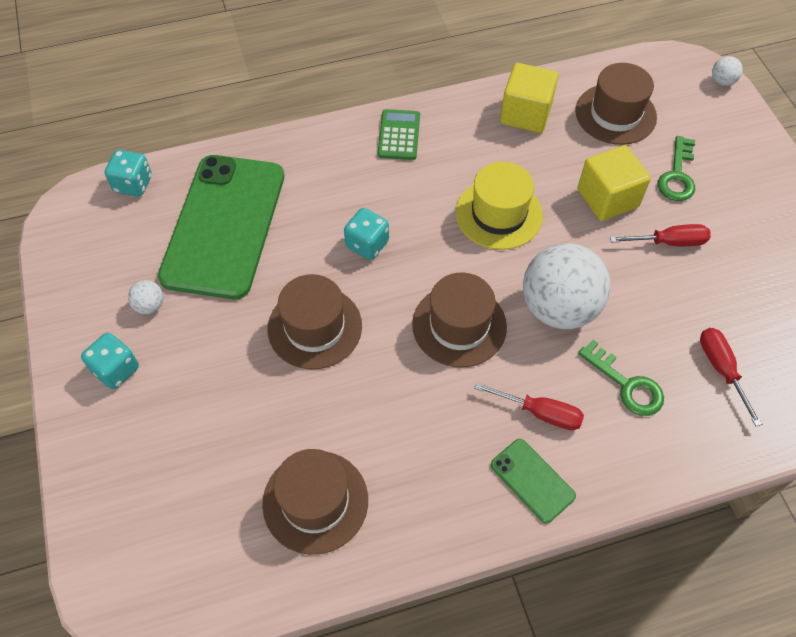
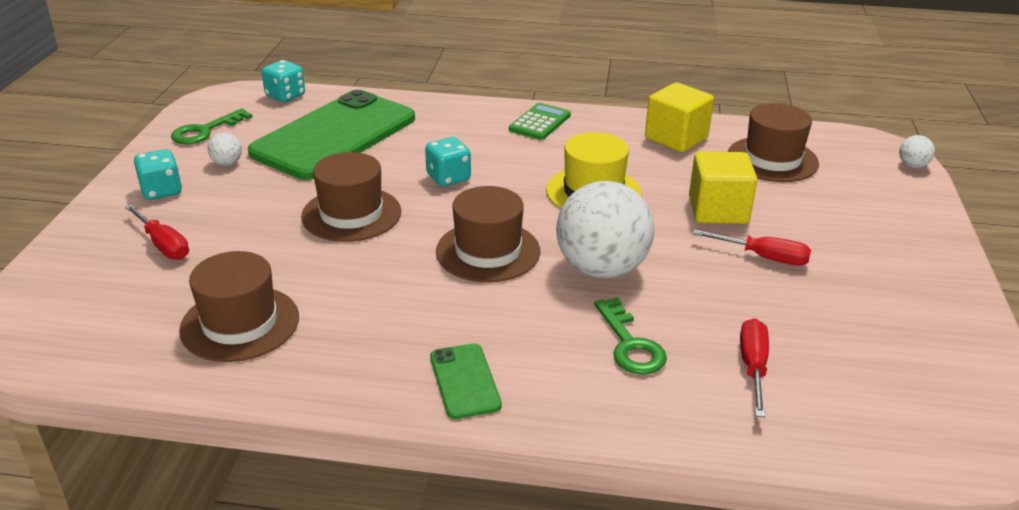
camera: 25 degrees right, 25 degrees down
(541, 413) = (517, 335): red screwdriver -> red screwdriver (164, 245)
(677, 175) = (810, 214): green key -> green key (205, 131)

